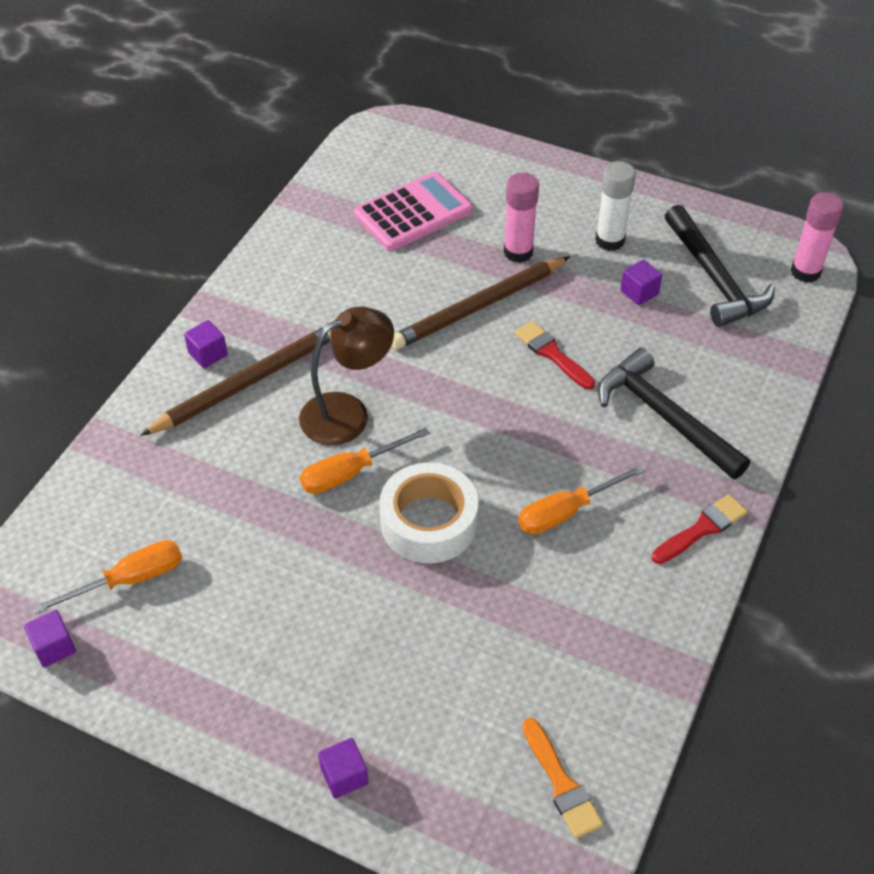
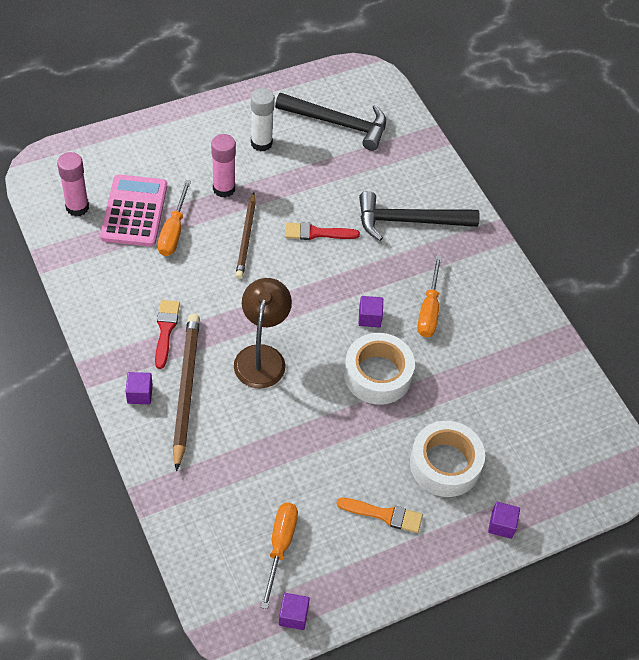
camera: 55 degrees left, 5 degrees up
(350, 473) = (307, 386): orange screwdriver -> orange screwdriver (173, 231)
(373, 662) = (445, 464): none -> white tape
(479, 306) = (246, 238): brown pencil -> brown pencil, size x0.66
(561, 783) = (583, 434): orange brush -> orange brush (384, 515)
(639, 292) = (313, 162): purple cube -> purple cube (369, 318)
(702, 528) = (492, 263): red brush -> red brush (165, 330)
(805, 272) = (374, 85): pink glue stick -> pink glue stick (77, 207)

